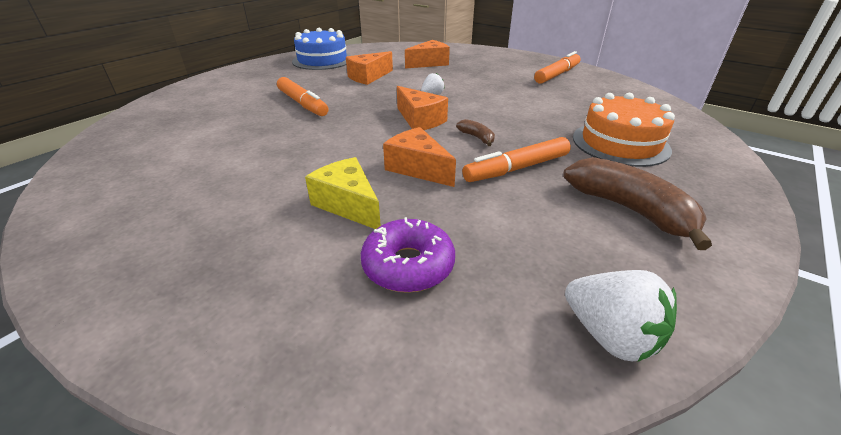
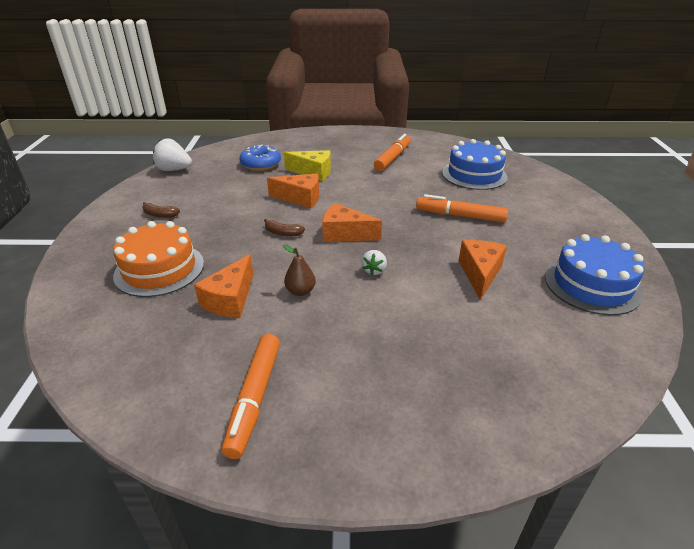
camera: 145 degrees right, 0 degrees up
(193, 129) = (474, 175): none -> blue cake
(408, 265) = (261, 164): purple donut -> blue donut
(429, 63) = (466, 343): orange cheese -> orange cheese (230, 299)
(498, 99) = (300, 291): none -> brown pear
(516, 168) = (238, 218): orange marker -> orange marker (392, 158)
(629, 209) = (160, 215): brown banana -> brown banana, size x0.47

